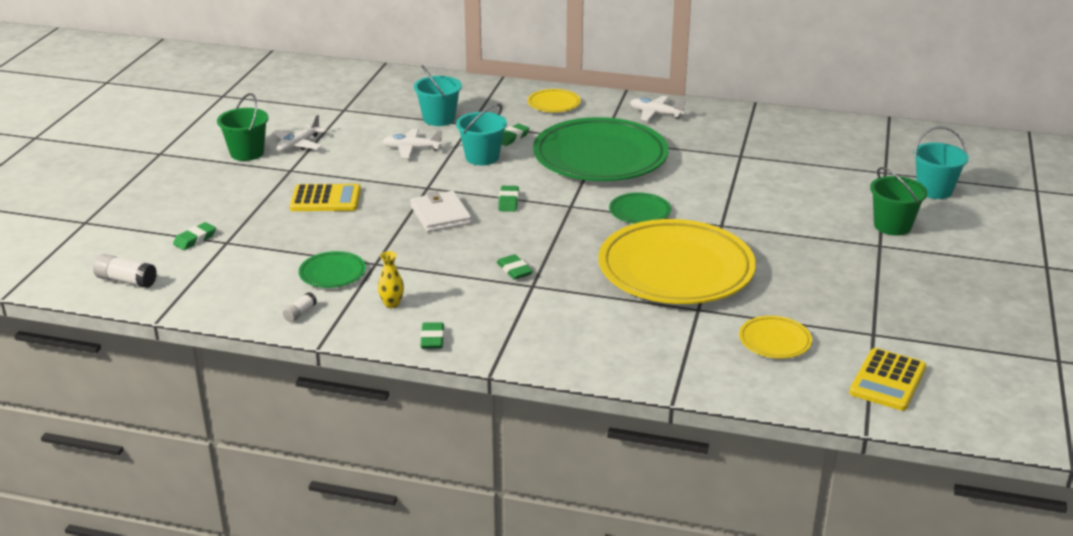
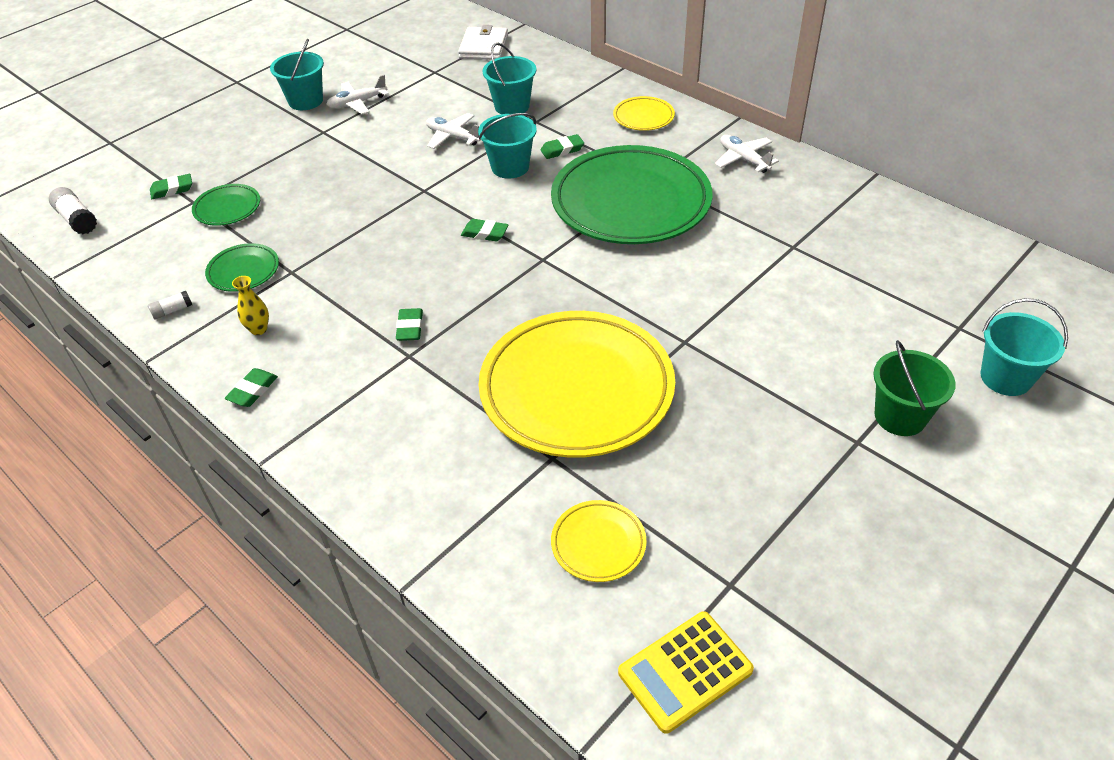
camera: 30 degrees right, 15 degrees up
(247, 153) = (306, 101): green bucket -> turquoise bucket
(325, 199) = (321, 176): yellow calculator -> none
(440, 215) = (405, 230): white wallet -> white wallet (484, 47)
(508, 201) = (485, 233): green eraser -> green eraser turned 75 degrees clockwise
(639, 212) = (608, 292): green plate -> green plate (227, 208)

